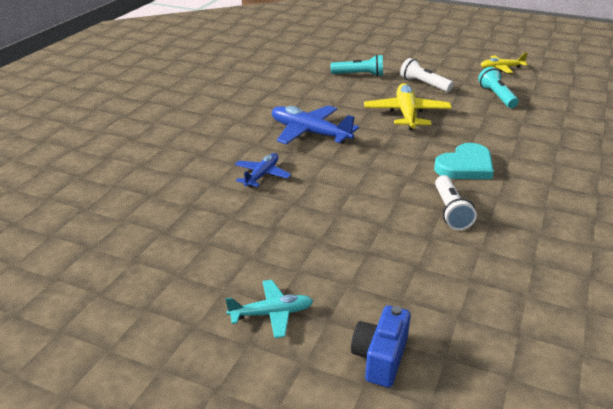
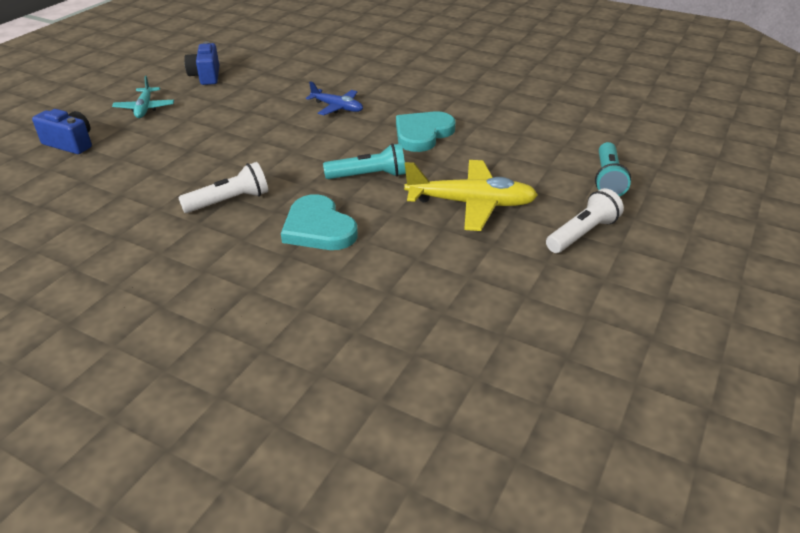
camera: 95 degrees right, 5 degrees up
(171, 279) = (206, 76): none -> blue camera
(309, 133) = (422, 134): blue plane -> turquoise heart
(450, 211) = (229, 201): white flashlight -> white flashlight turned 150 degrees clockwise
(497, 96) = (542, 305): turquoise flashlight -> turquoise flashlight (368, 176)
(501, 68) = (688, 343): yellow plane -> none

